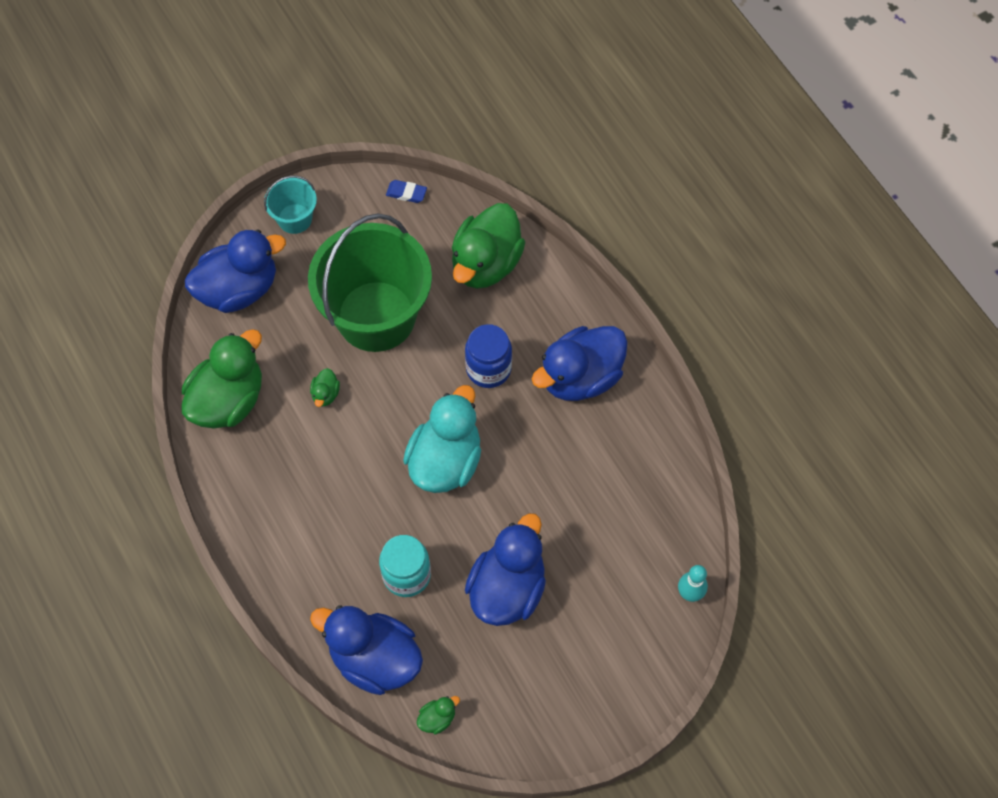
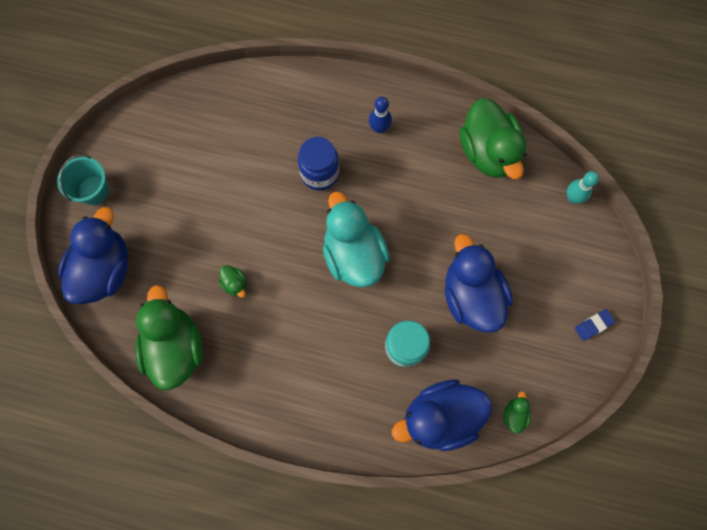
camera: 45 degrees left, 10 degrees up
(376, 316) = (215, 205): green bucket -> none
(406, 193) = (151, 109): blue eraser -> blue eraser (593, 325)
(486, 263) = (249, 109): green duck -> green duck (488, 152)
(580, 377) = (379, 128): blue duck -> blue bowling pin

